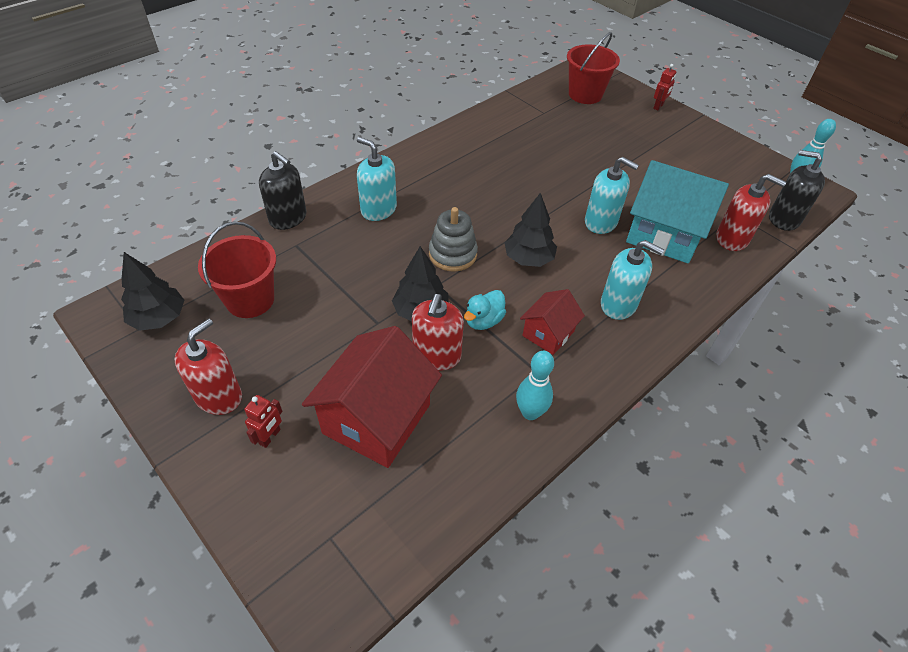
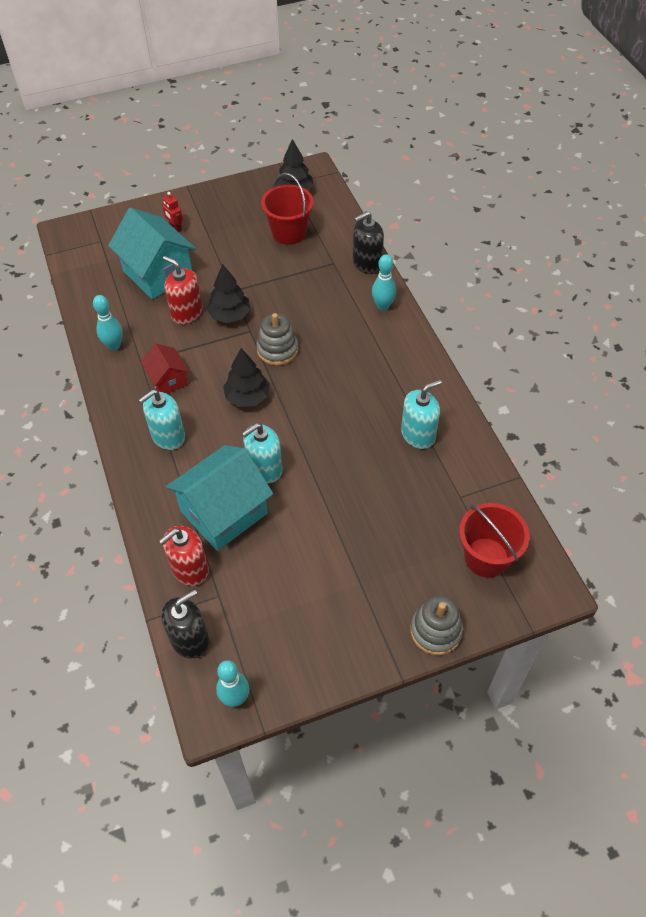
camera: 115 degrees right, 5 degrees up
(219, 396) = (217, 211): red soap dispenser -> none
(352, 192) = (383, 306): none -> turquoise bowling pin
(377, 419) = (158, 273): red house -> turquoise house
(378, 209) = (353, 318): turquoise soap dispenser -> turquoise soap dispenser (418, 434)
(483, 321) = (201, 347): turquoise duck -> none
(658, 106) = (436, 631): red robot -> grey stacking toy

